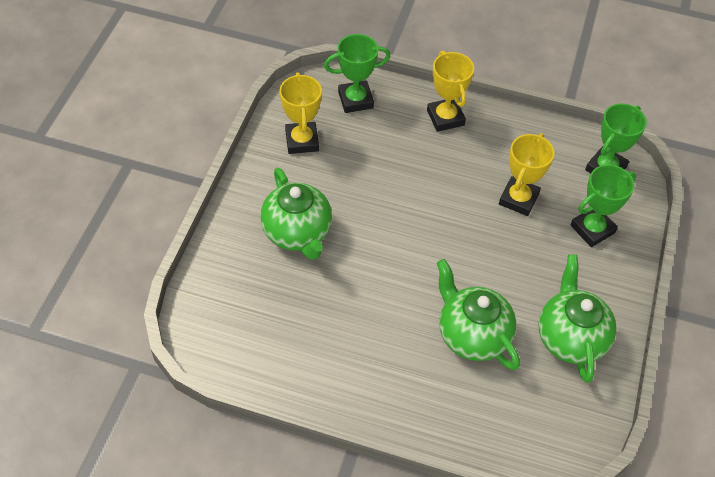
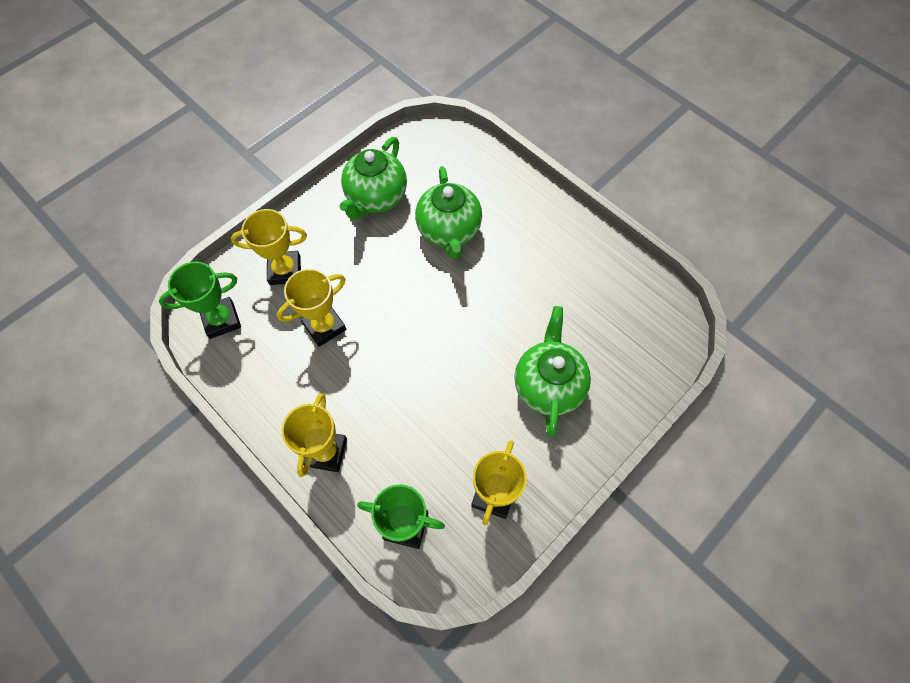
camera: 150 degrees left, 10 degrees up
(592, 229) = (285, 270): green trophy -> yellow trophy

